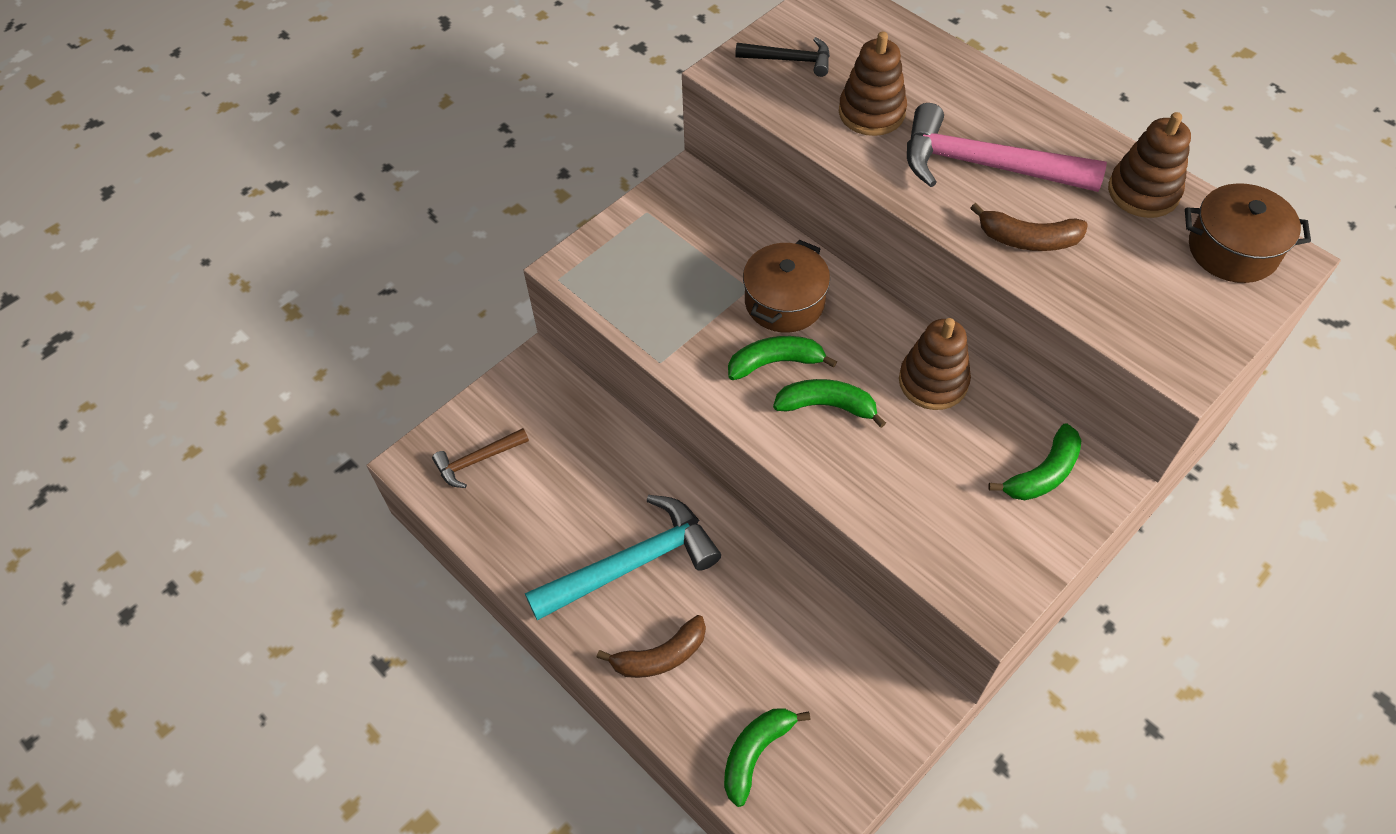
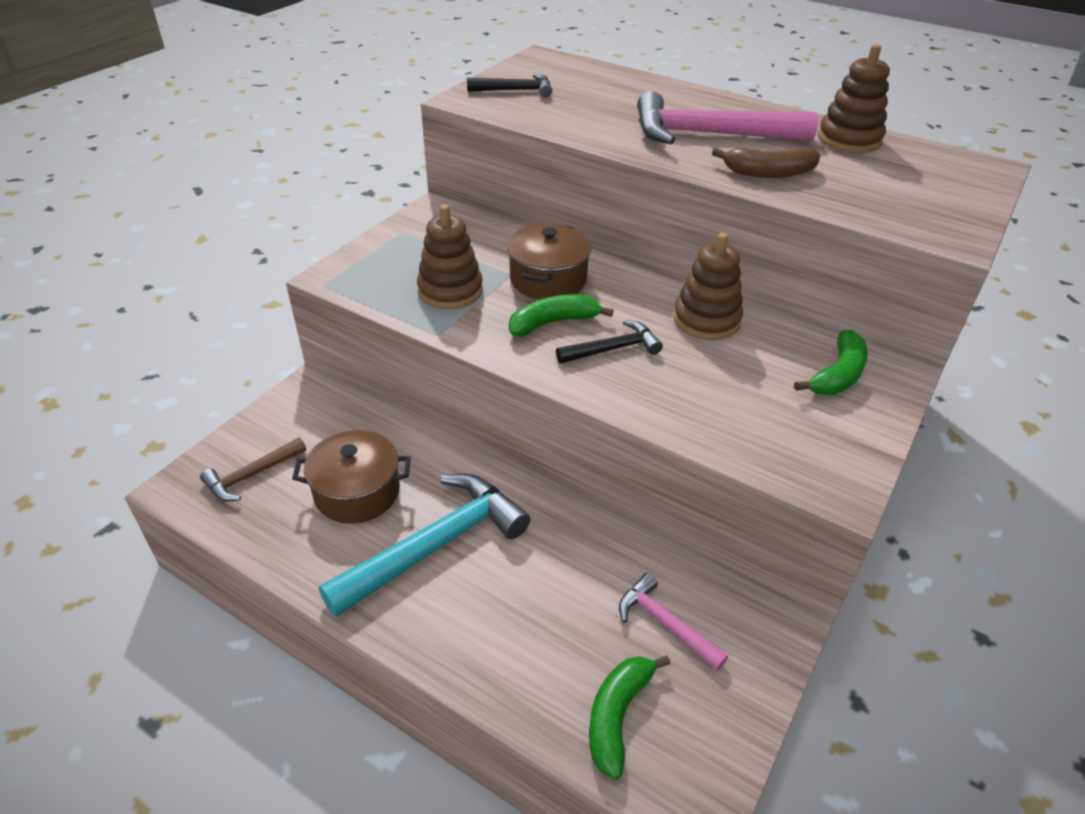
camera: 15 degrees left, 15 degrees down
(660, 656) = (484, 631): brown banana -> none
(820, 679) = (665, 624): none -> pink hammer
(826, 406) = (613, 349): green banana -> black hammer
(871, 112) = (598, 113): brown stacking toy -> brown stacking toy (450, 291)
(1232, 250) = (943, 165): brown pot -> brown pot (357, 492)

